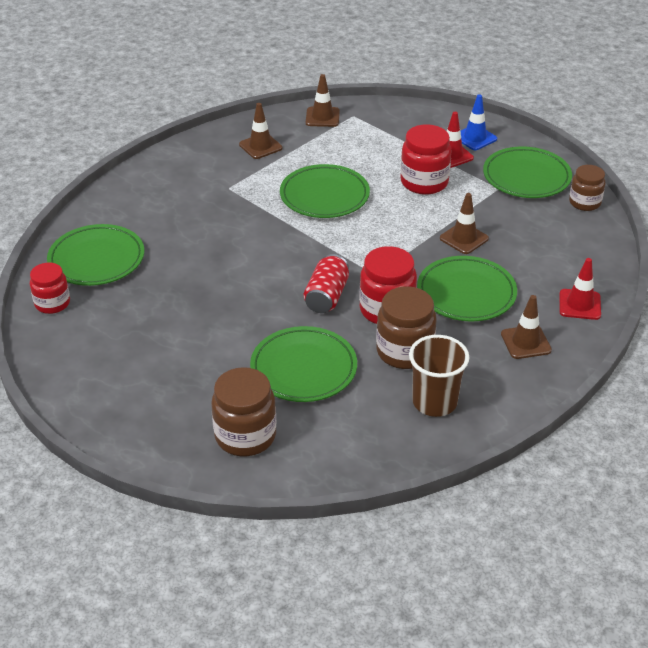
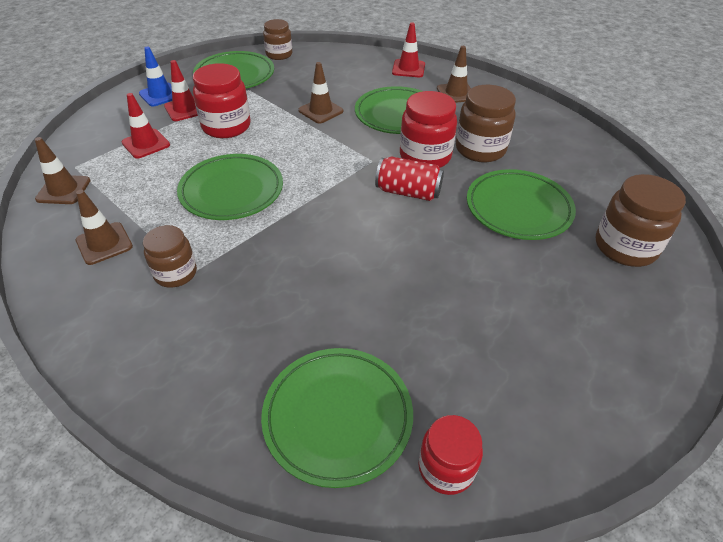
camera: 90 degrees left, 5 degrees up
(228, 181) = (175, 273): none -> brown jar
(389, 143) = (146, 144): none -> red traffic cone
(434, 402) = (538, 138): brown cup -> none

